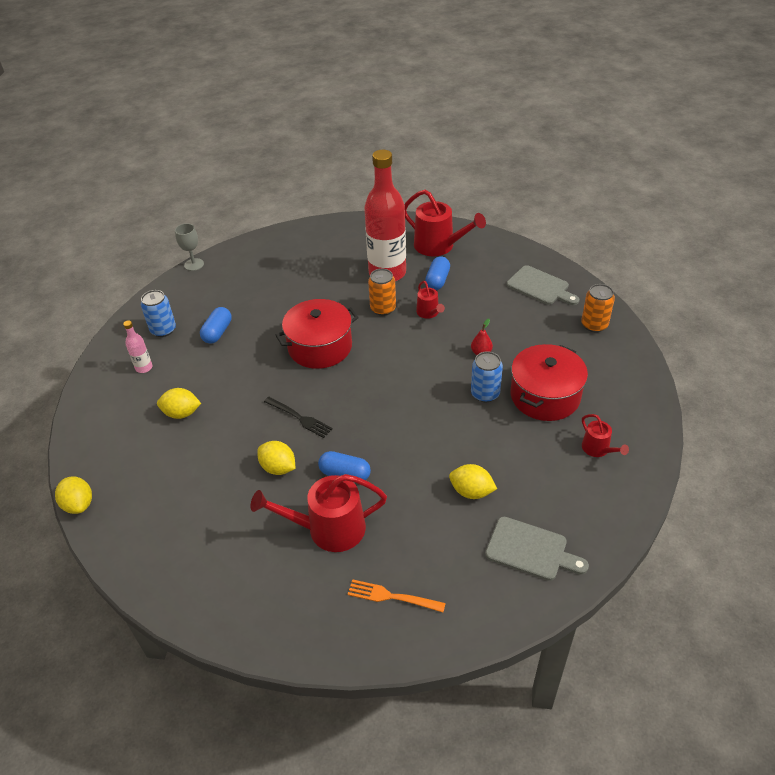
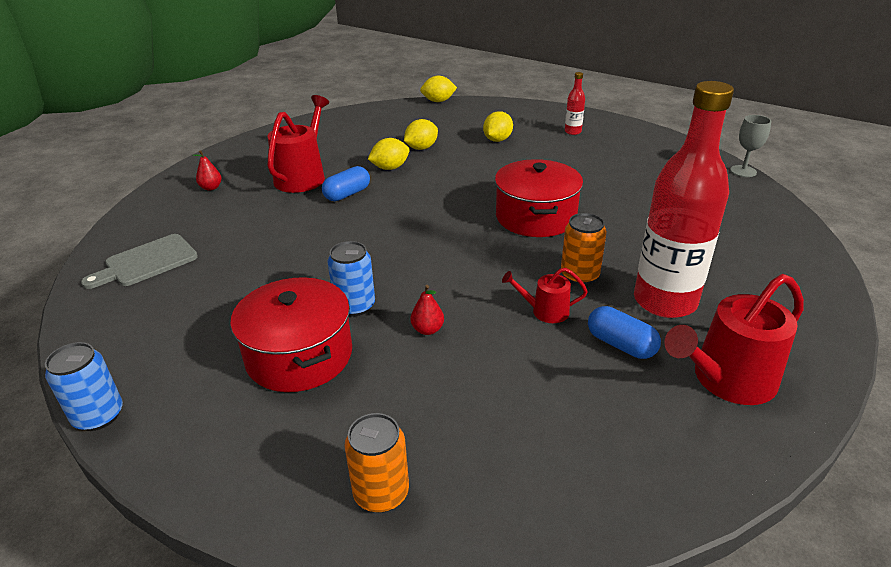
camera: 115 degrees right, 10 degrees down
(144, 368) = (572, 132): pink bottle -> red bottle
(163, 330) = (625, 144): blue can -> blue can (98, 416)
(217, 332) = (603, 168): blue capsule -> none
(299, 418) = (439, 187): black fork -> none
(392, 597) = (211, 188): orange fork -> red pear
(471, 491) = (245, 251): yellow lemon -> yellow lemon (421, 148)
(540, 287) = (536, 468): grey cutting board -> none
(598, 449) = (175, 362): red watering can -> none

